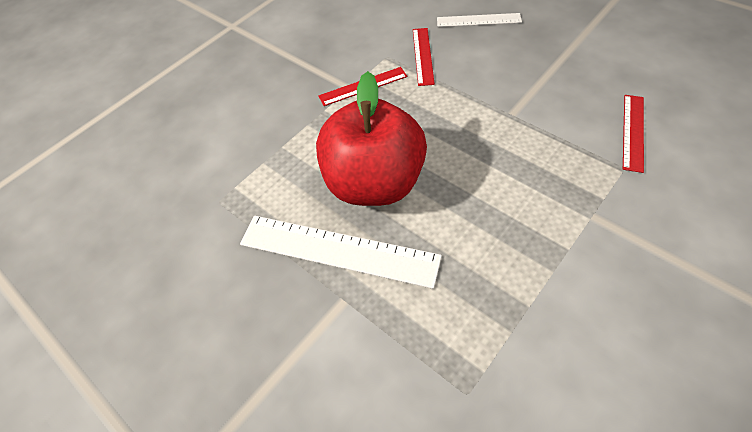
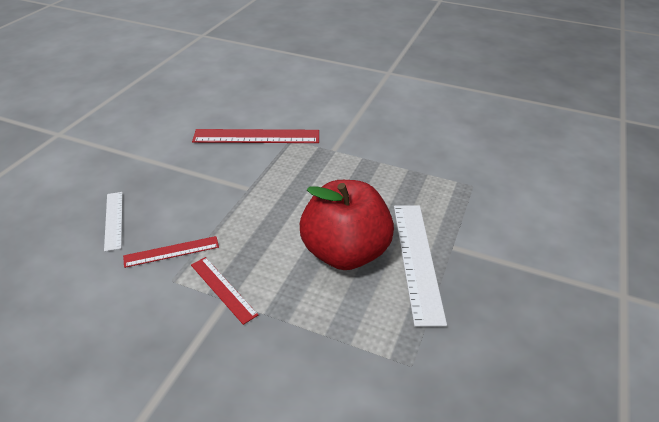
camera: 115 degrees left, 15 degrees down
(633, 132) = (256, 136): red ruler -> red ruler, size x1.76

